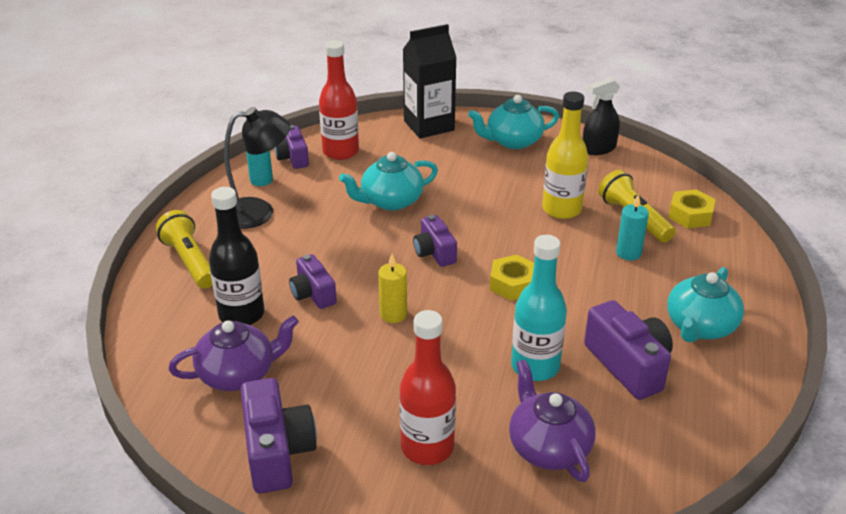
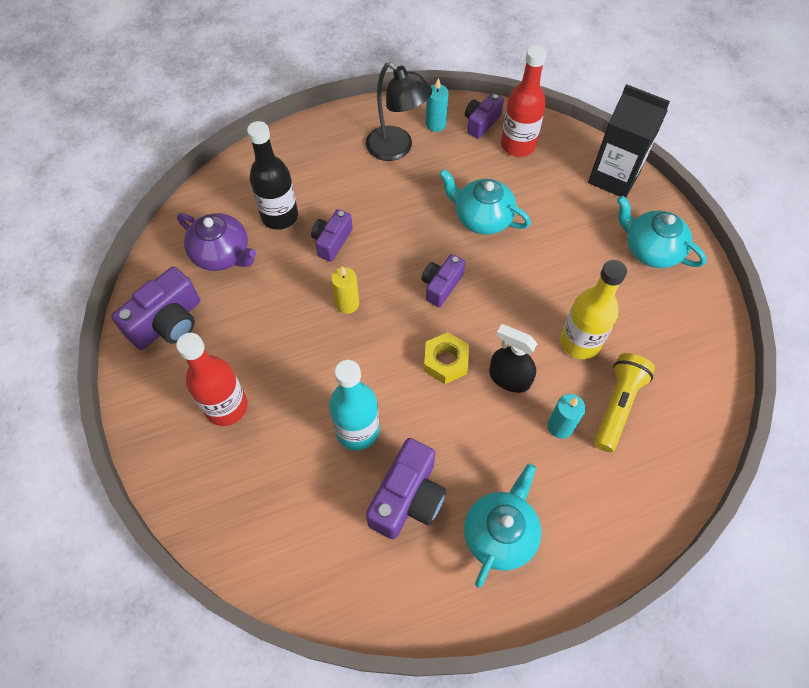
camera: 55 degrees right, 25 degrees up
(190, 262) = (310, 151): yellow flashlight -> none
(548, 447) = (276, 485): purple teapot -> none
(598, 148) = (706, 321): black spray bottle -> black spray bottle (509, 378)
(690, 215) = (666, 451): yellow nut -> none
(700, 327) = (500, 533): turquoise teapot -> turquoise teapot turned 120 degrees clockwise

